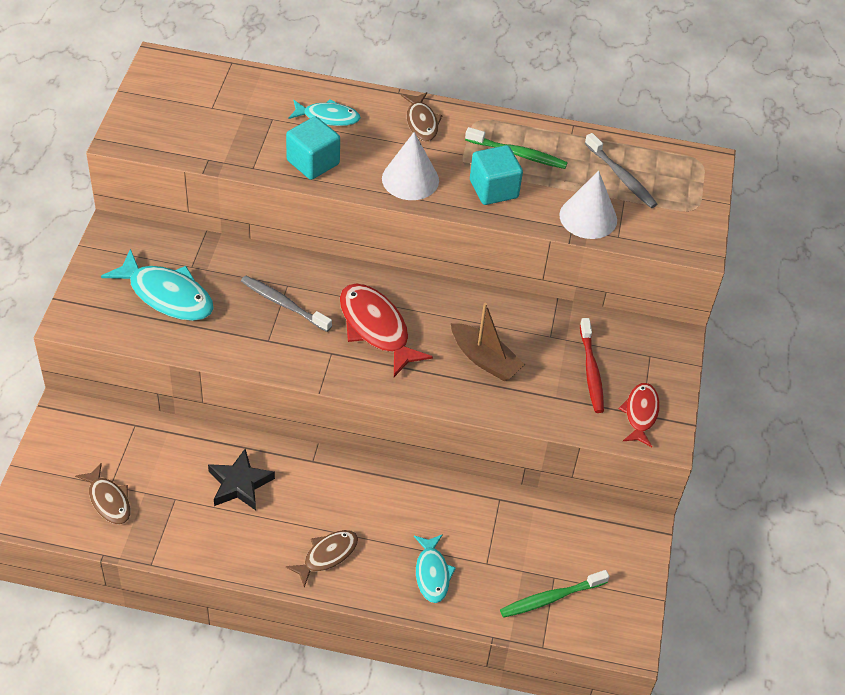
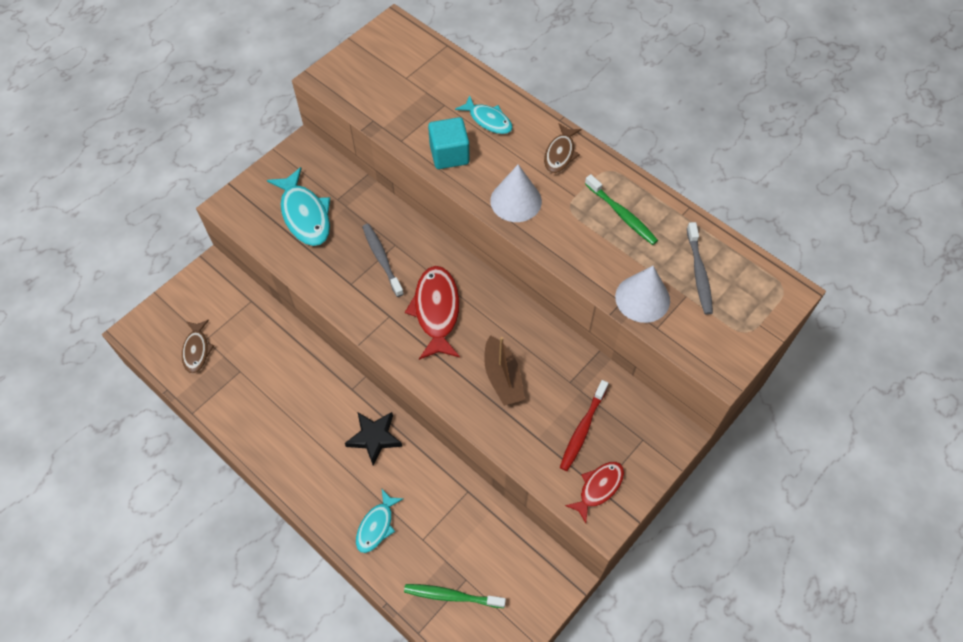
camera: 35 degrees right, 10 degrees up
(239, 484) = (289, 382): black star -> black star (374, 438)
(327, 555) = (312, 470): brown fish -> none
(493, 189) = (578, 238): turquoise cube -> none

